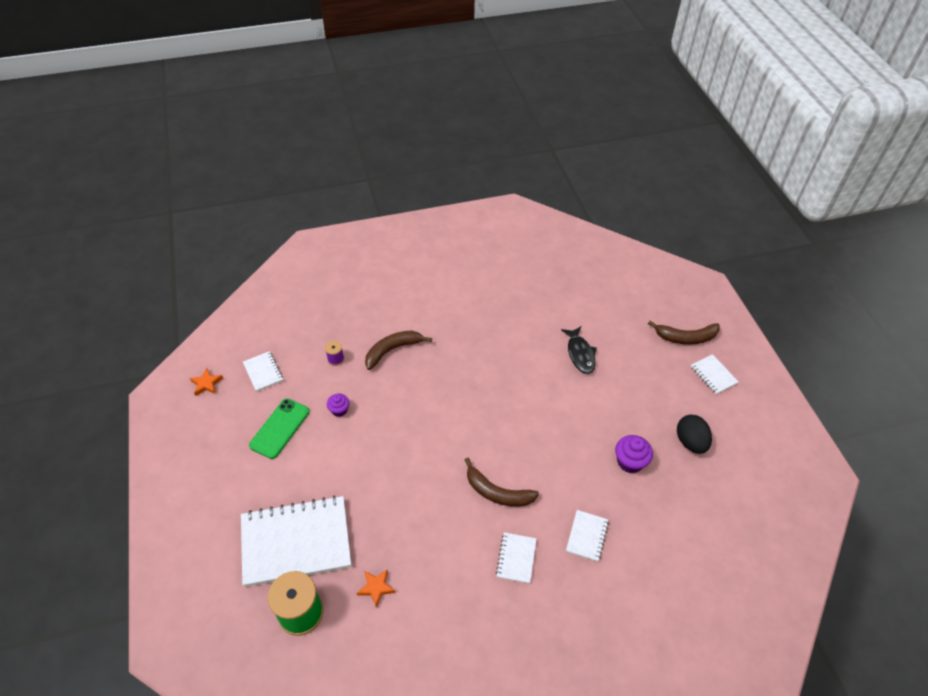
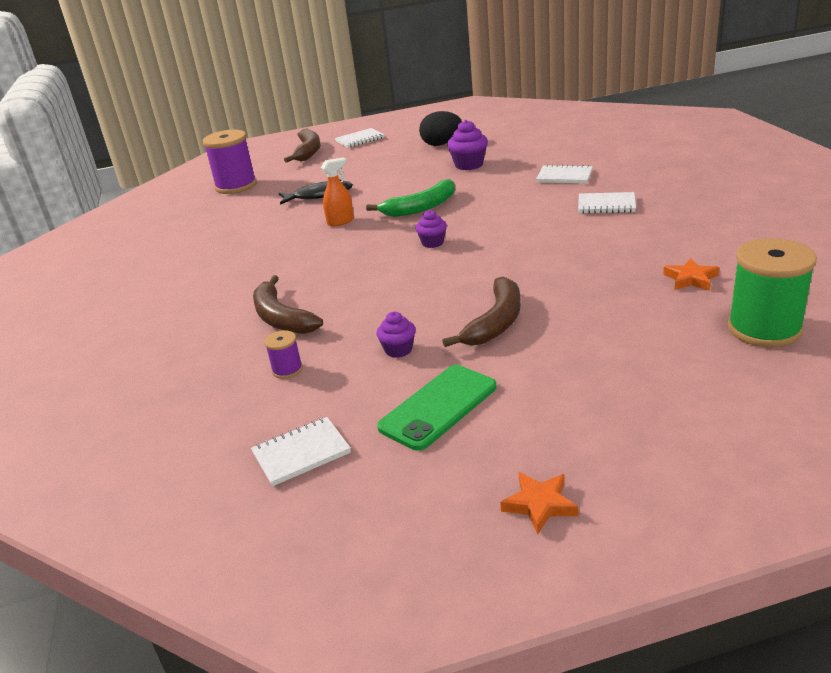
camera: 85 degrees left, 20 degrees down
(206, 384) = (320, 537): orange star -> orange star (539, 504)
(280, 428) = (438, 407): green phone -> green phone turned 75 degrees counterclockwise
(296, 542) = (654, 352): white notebook -> none
(475, 430) = (432, 243): none -> purple cupcake
(497, 492) = (523, 222): brown banana -> brown banana (496, 322)
(526, 371) = (340, 221): none -> orange spray bottle
(540, 423) = (421, 207): none -> green banana
(612, 297) = (236, 186): none -> purple spool

